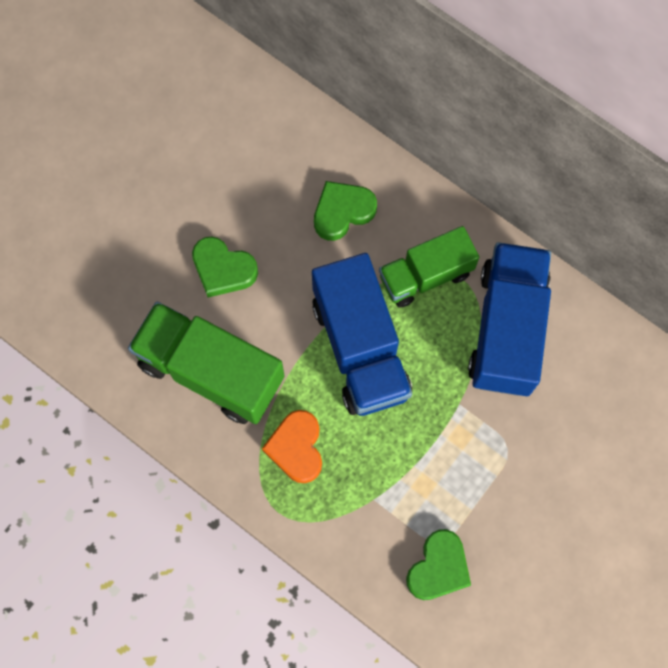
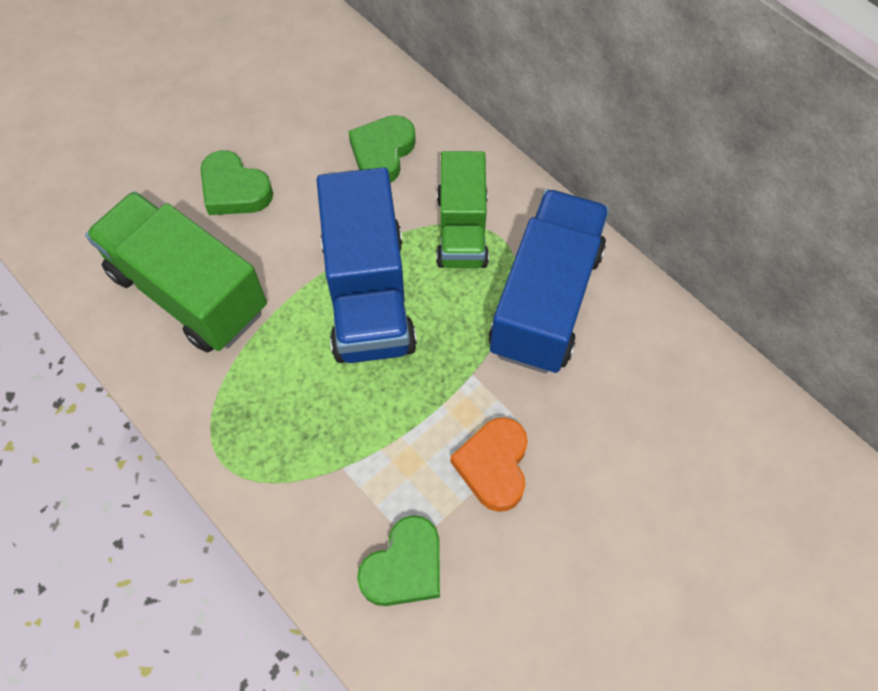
camera: 10 degrees right, 10 degrees down
(296, 448) = (264, 392): orange heart -> orange heart (493, 466)
(342, 212) = (382, 153): green heart -> green heart turned 45 degrees counterclockwise
(425, 275) = (461, 230): green truck -> green truck turned 75 degrees counterclockwise

